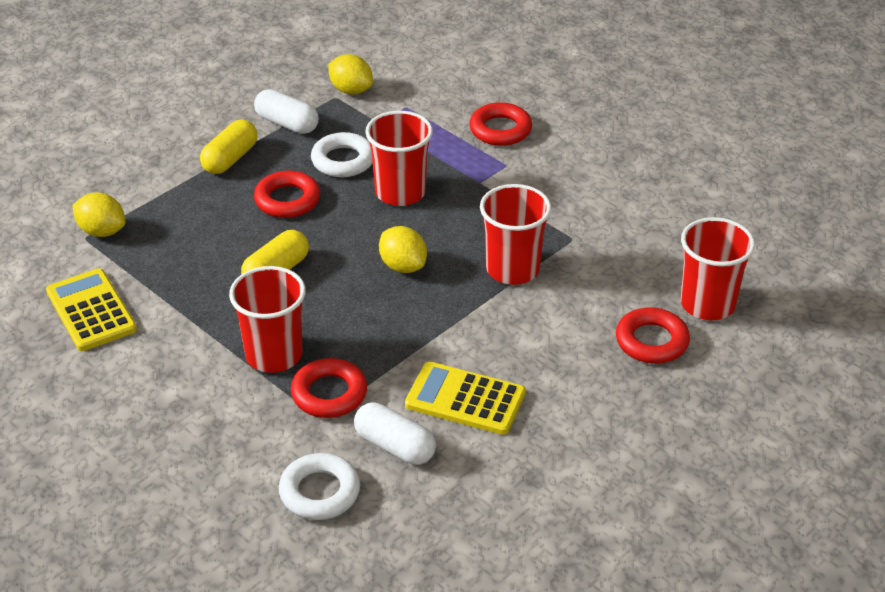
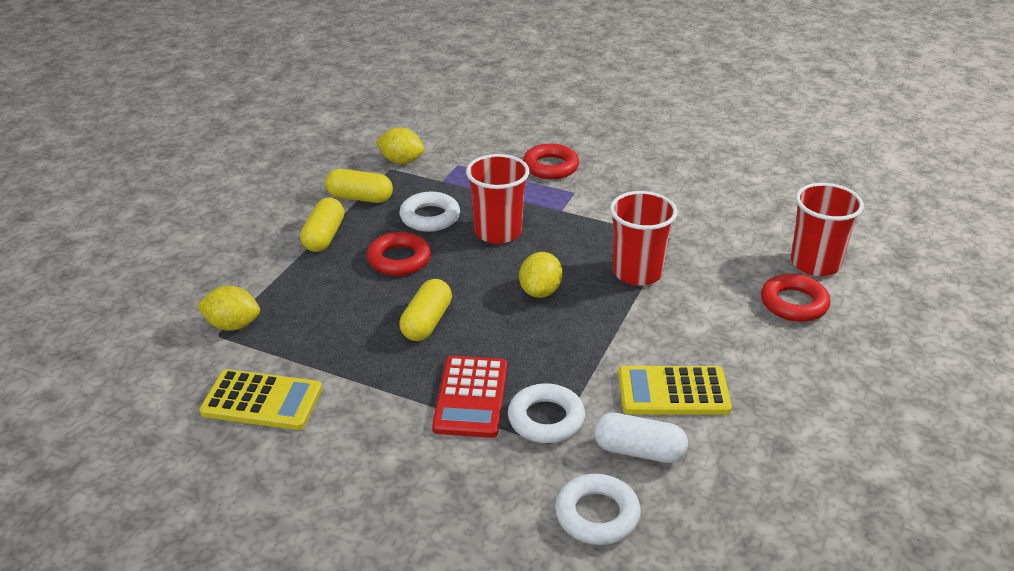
camera: 20 degrees left, 5 degrees down
(91, 311) = (262, 401): yellow calculator -> yellow calculator turned 150 degrees clockwise
(274, 355) = (471, 397): red cup -> red calculator
(287, 124) = (360, 198): white capsule -> yellow capsule
(329, 394) = (546, 419): red ring -> white ring
(403, 266) = (540, 291): yellow lemon -> yellow lemon turned 75 degrees clockwise

